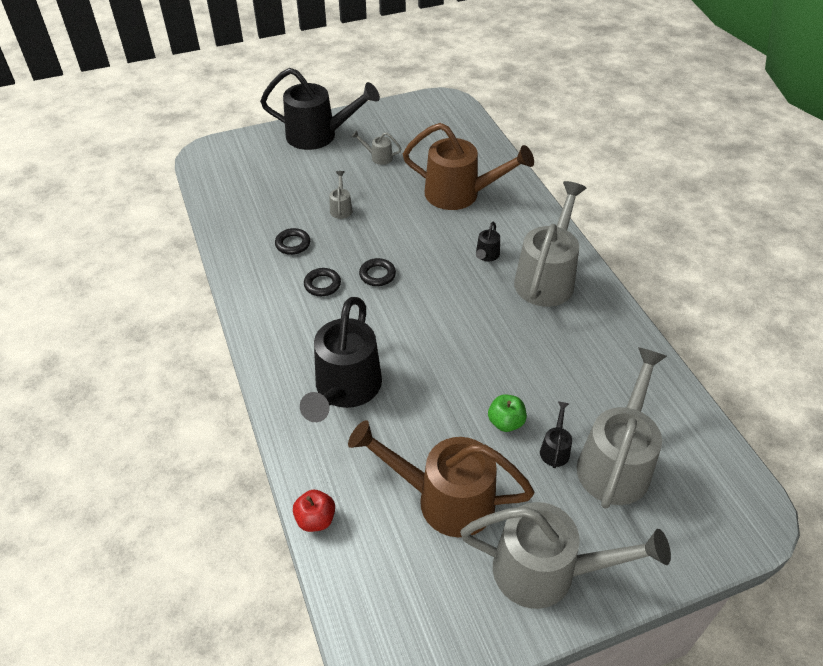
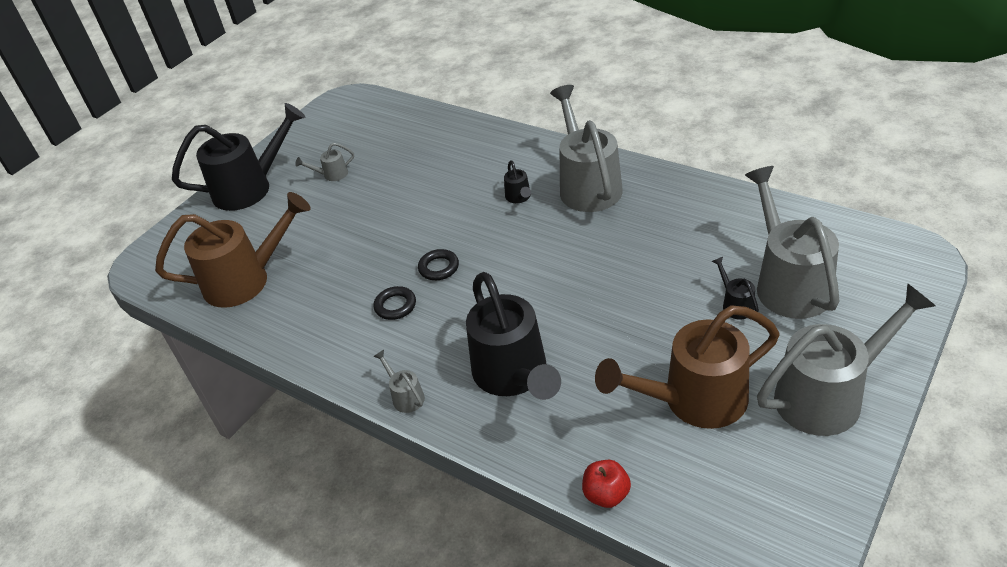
camera: 30 degrees left, 5 degrees down
(293, 244) = (327, 290): black ring -> none
(341, 208) = (342, 234): grey watering can -> grey watering can (405, 396)
(460, 194) = (443, 164): brown watering can -> brown watering can (246, 280)
(505, 422) = (676, 310): green apple -> none

